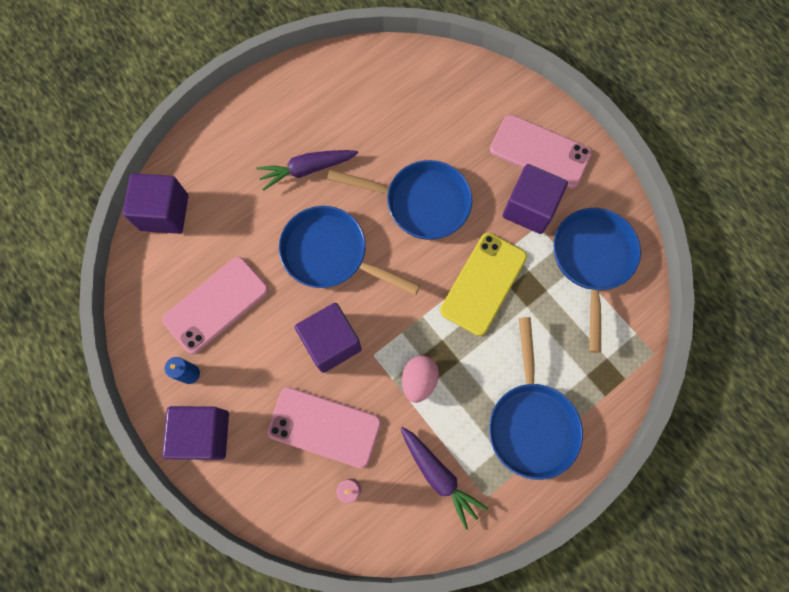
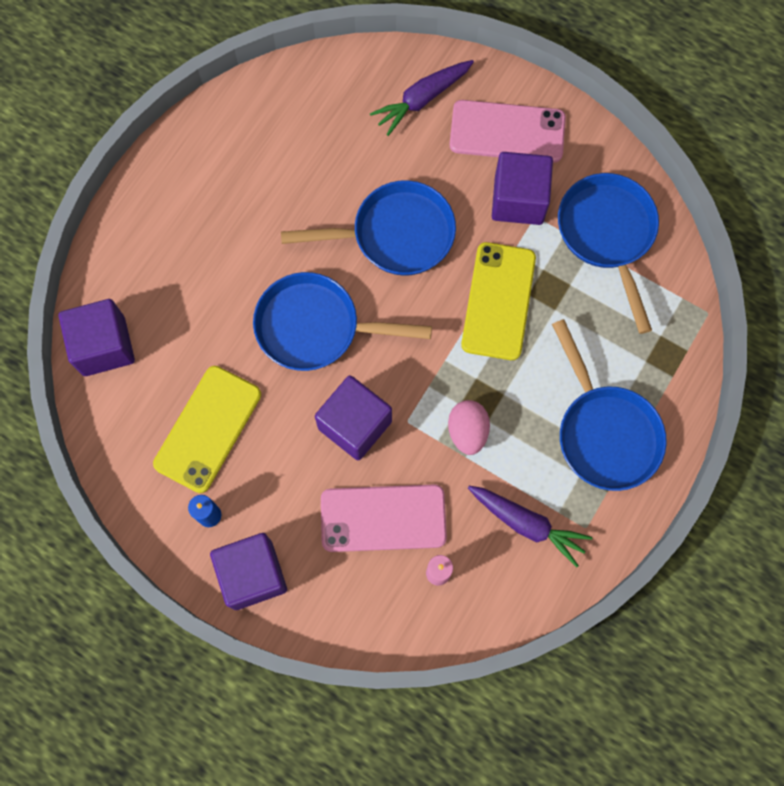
camera: 20 degrees left, 0 degrees up
(216, 305) = (208, 429): pink phone -> yellow phone
(307, 169) = (250, 240): purple carrot -> purple carrot (422, 99)

